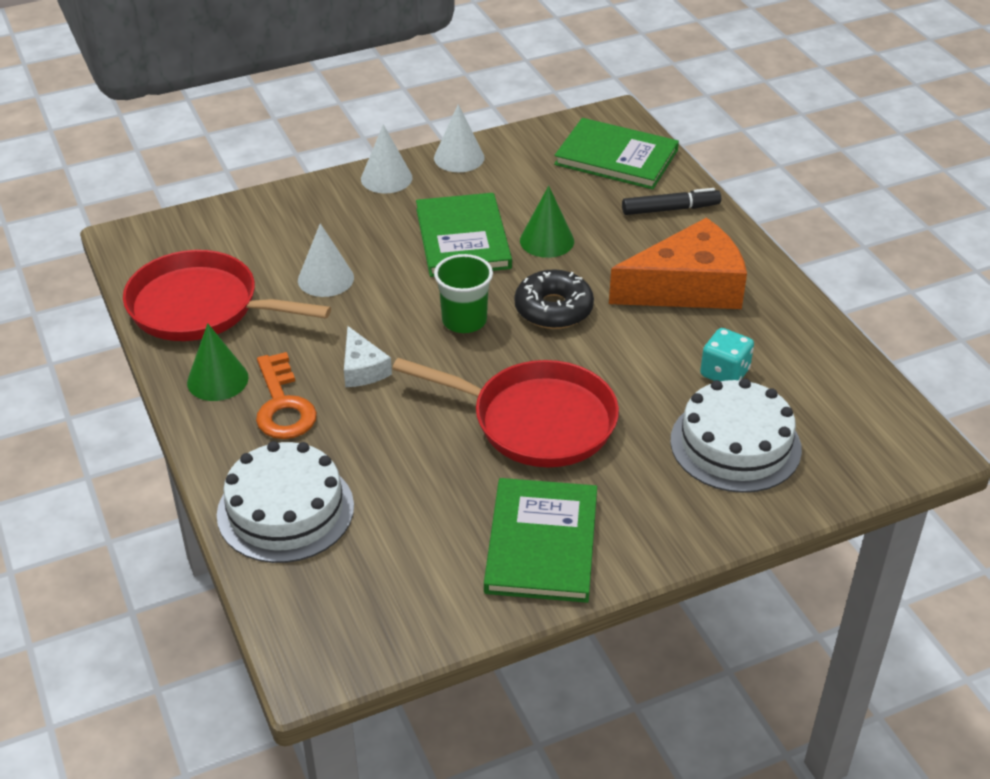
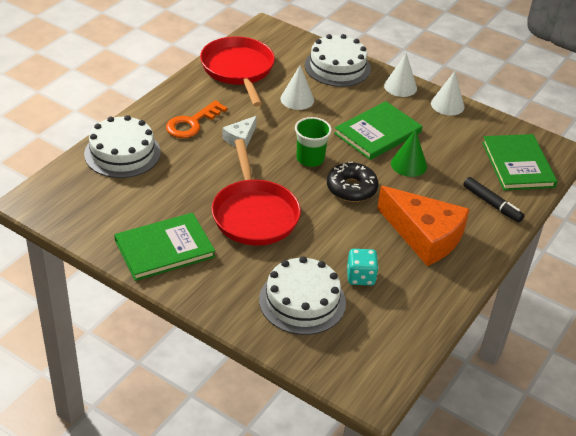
camera: 55 degrees right, 0 degrees up
(217, 380) = (192, 96): green cone -> none
(290, 212) = (337, 67): none -> white cake

